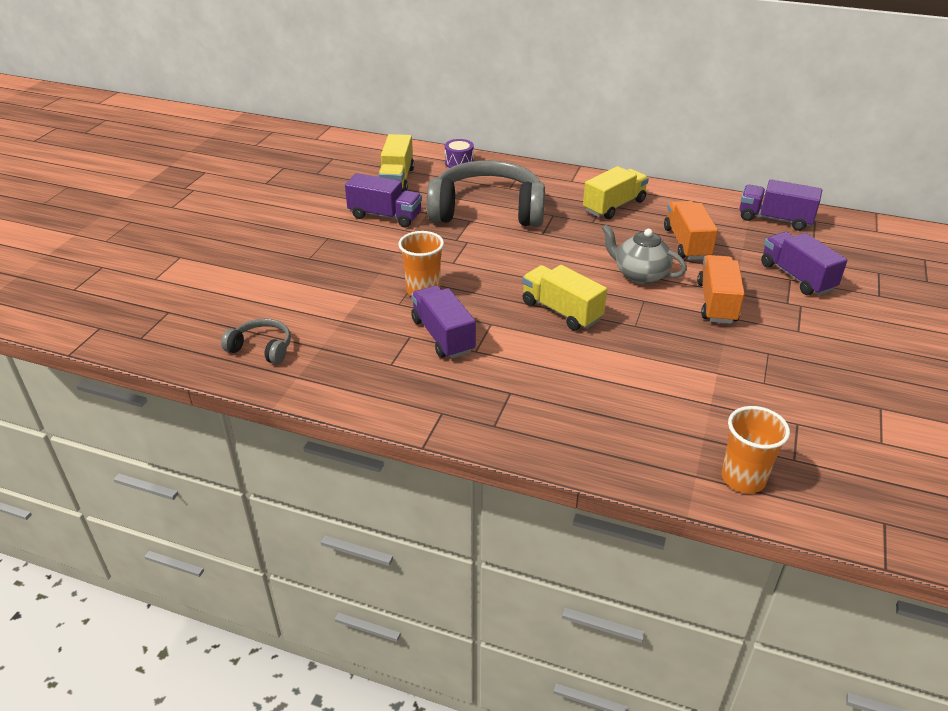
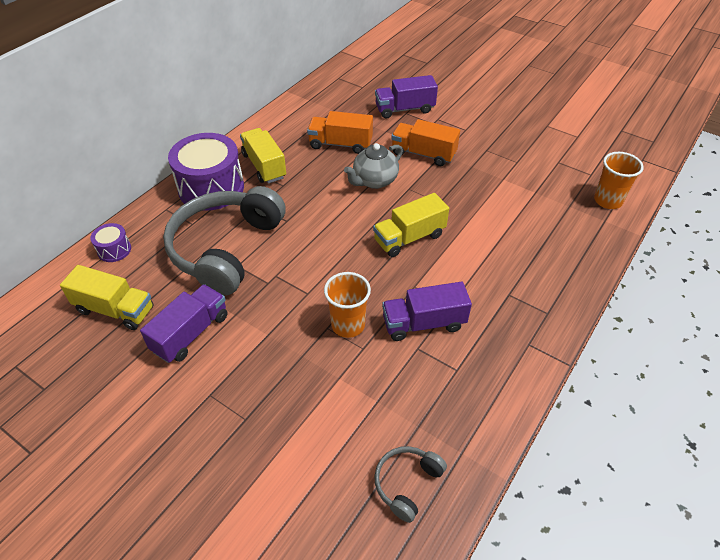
camera: 75 degrees left, 10 degrees up
(562, 186) = (211, 188): none -> purple drum
(775, 219) = (327, 93): purple truck -> none

